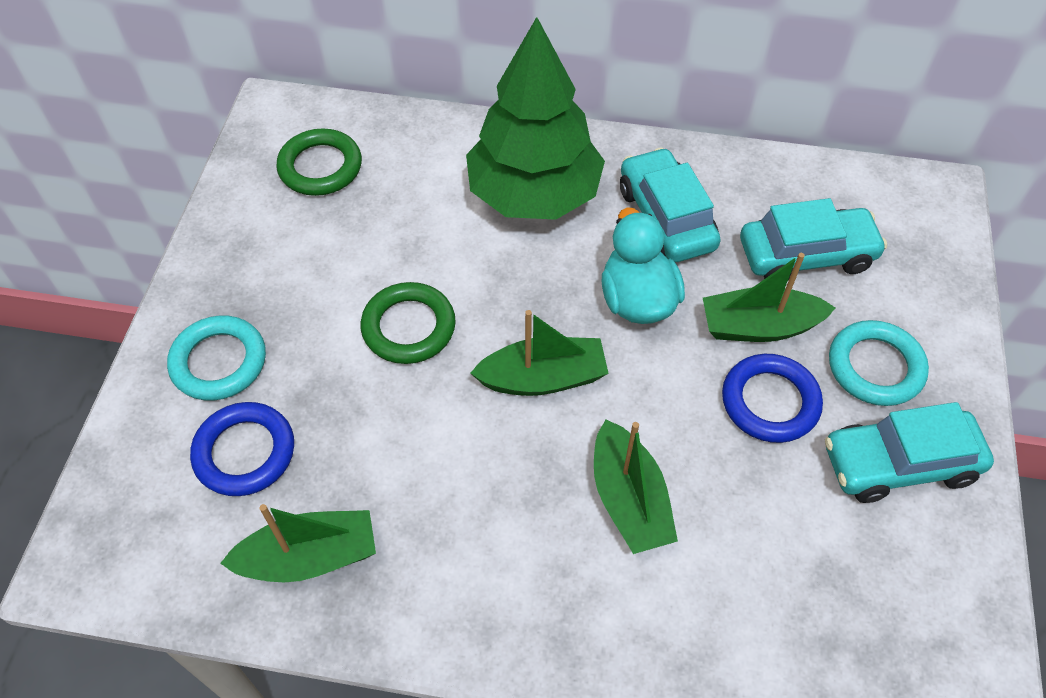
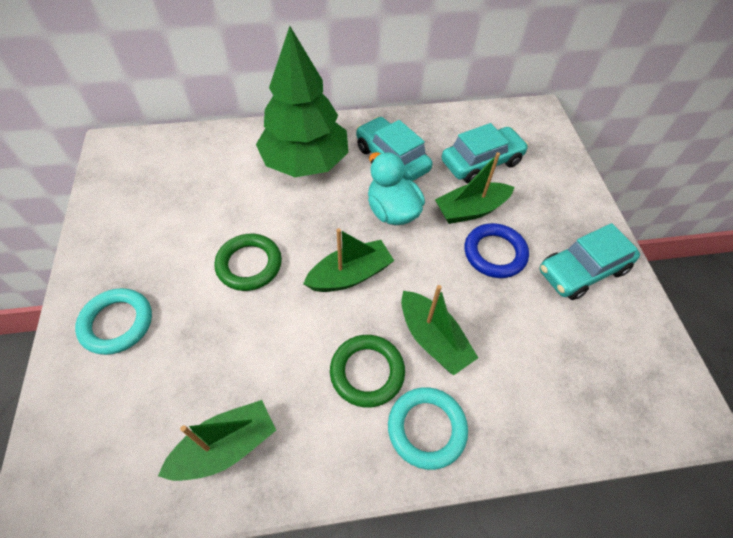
camera: 20 degrees left, 0 degrees up
(245, 452) = (154, 383): blue ring -> none
(320, 167) = (156, 175): green ring -> green ring (367, 372)
(875, 367) = (545, 217): turquoise ring -> turquoise ring (426, 428)

